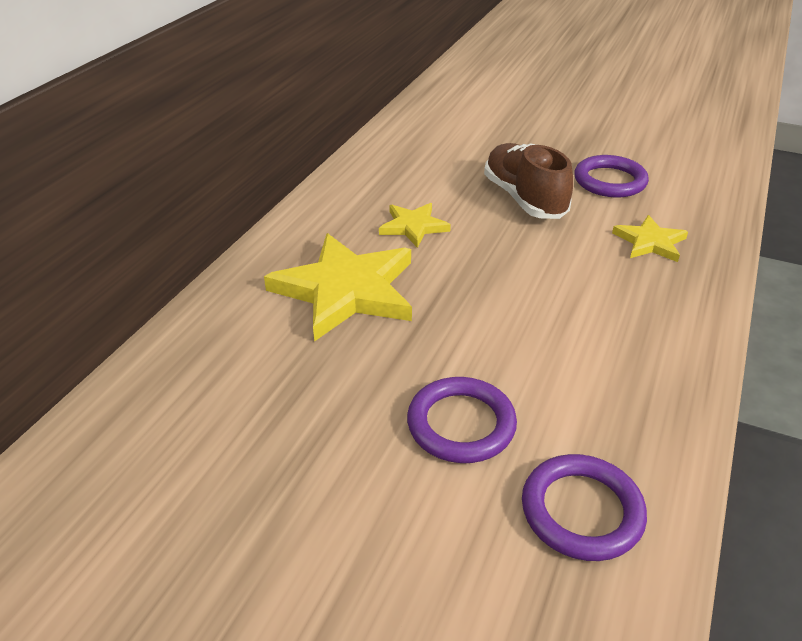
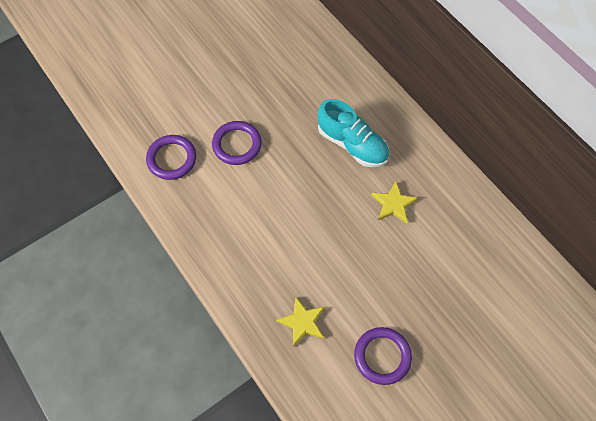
camera: 120 degrees right, 25 degrees up
(346, 290) = (352, 144): yellow star -> turquoise shoe
(524, 199) = (390, 284): brown shoe -> none

